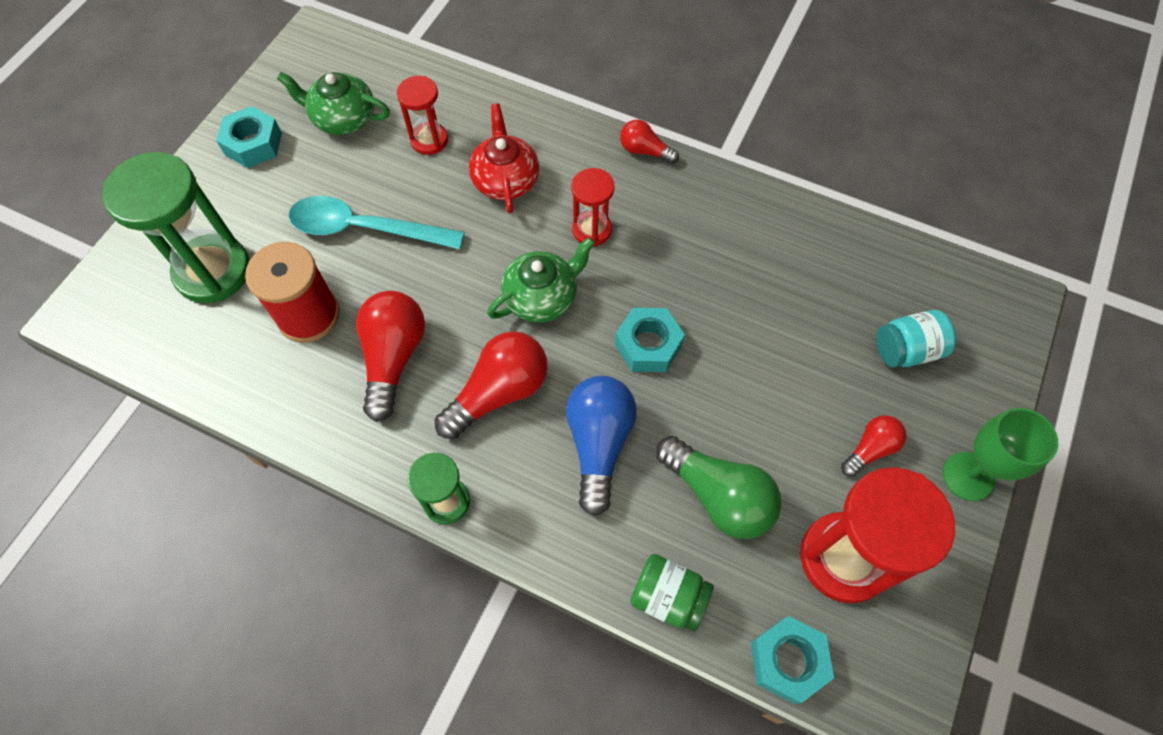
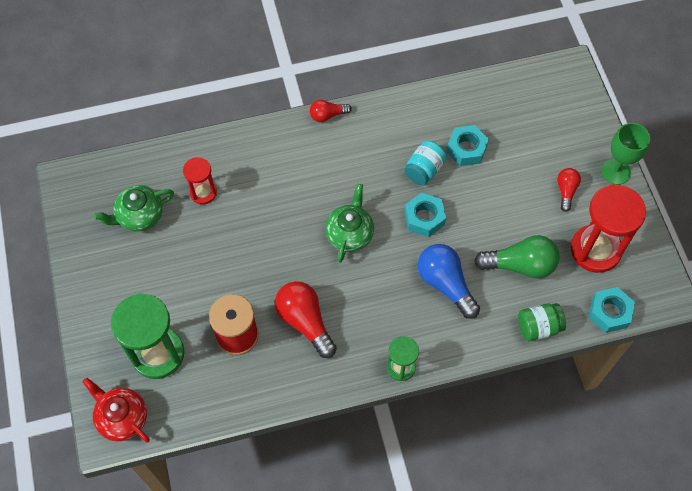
camera: 40 degrees left, 0 degrees up
(253, 144) = (101, 268): turquoise nut -> turquoise nut (466, 149)
(365, 229) = (219, 268): turquoise spoon -> none
(499, 392) = (375, 297): red light bulb -> none
(505, 180) = (269, 185): red teapot -> red teapot (122, 417)
(591, 230) = (341, 179): red hourglass -> none
(906, 350) = (543, 130): turquoise jar -> turquoise jar (424, 170)

